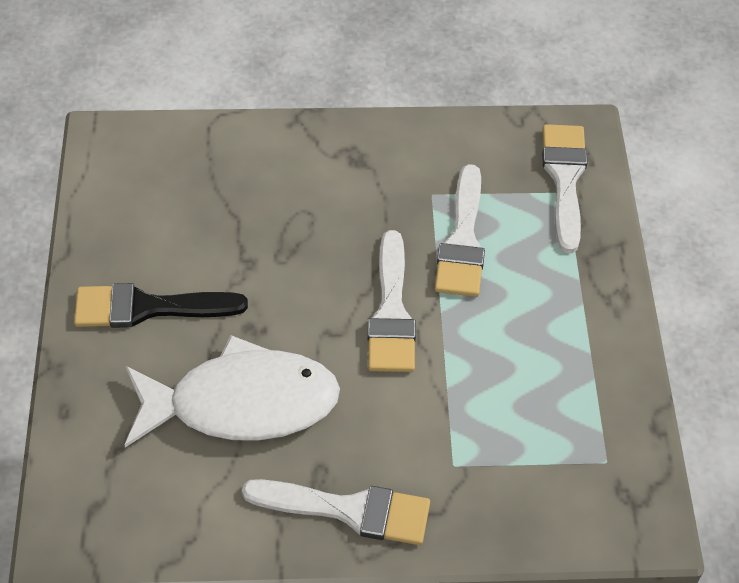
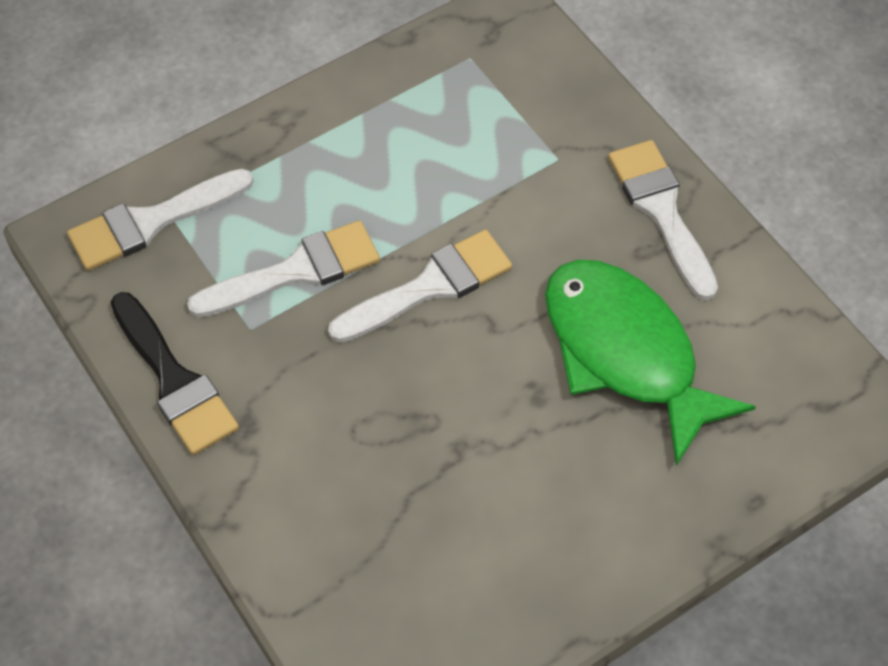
camera: 120 degrees left, 5 degrees up
(148, 308) = (585, 507): black brush -> black brush (175, 381)
(242, 403) = (625, 353): white fish -> green fish

